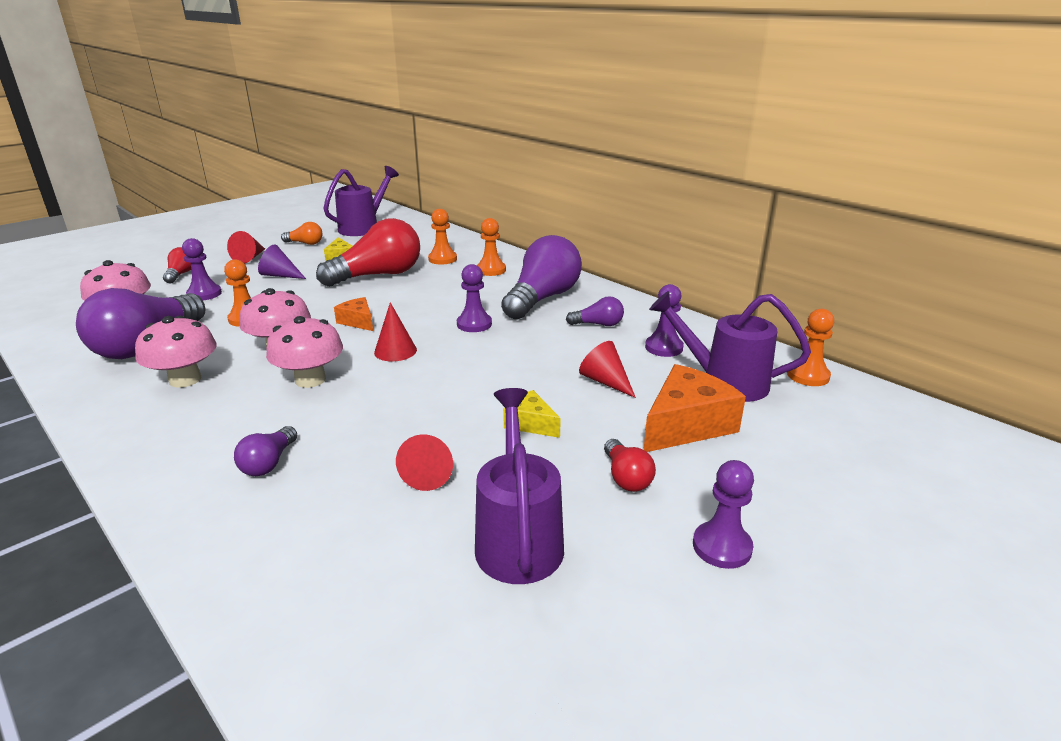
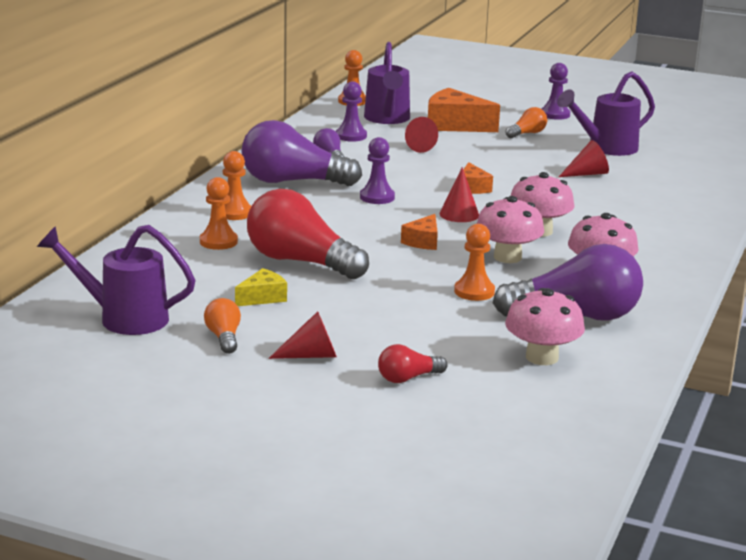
camera: 115 degrees left, 5 degrees down
(204, 294) = (445, 337): purple pawn -> none
(269, 463) = (640, 214): purple light bulb -> none
(280, 275) = (351, 314): purple cone -> none
(455, 376) = (472, 188): none -> orange cheese
(530, 424) = (504, 159): yellow cheese -> none
(626, 477) = (527, 133): red light bulb -> orange light bulb

